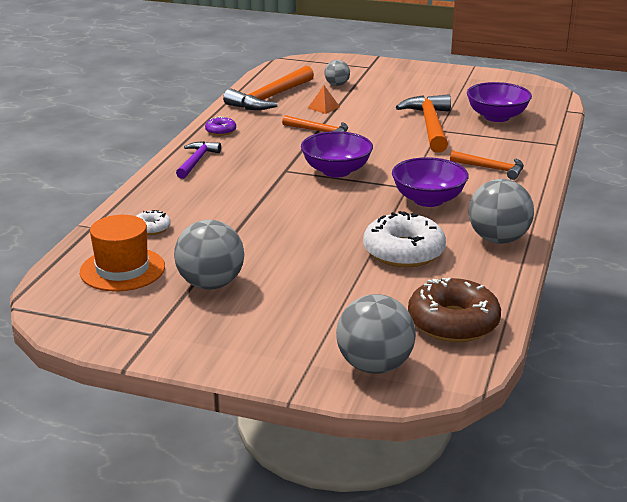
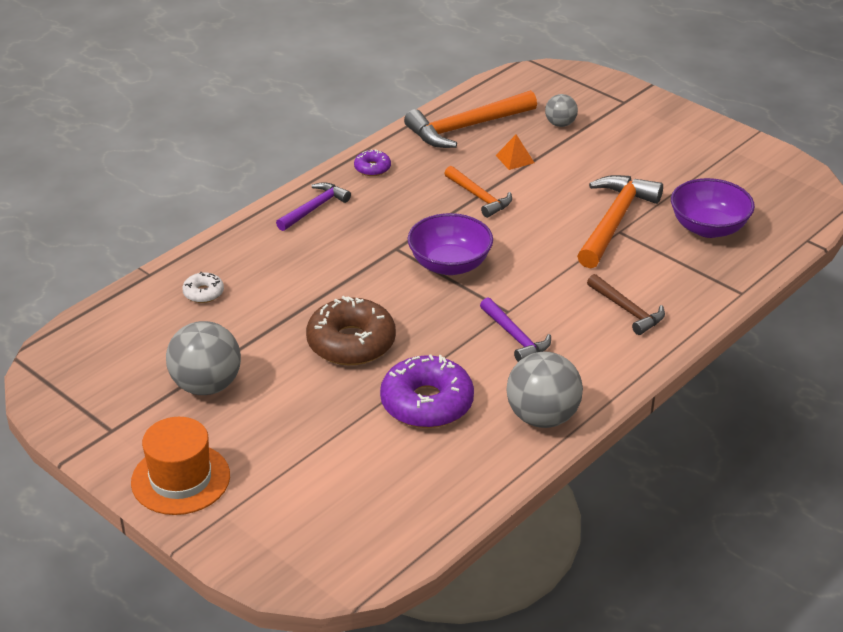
camera: 25 degrees right, 10 degrees up
(122, 269) = (139, 340): orange hat -> orange hat (180, 479)
(374, 366) = (280, 538): grey ball -> none
(403, 252) = (427, 403): white donut -> purple donut
(428, 200) = (515, 337): purple bowl -> purple hammer
(453, 322) = (399, 512): brown donut -> brown donut (351, 343)
(491, 169) = (627, 310): orange hammer -> brown hammer

